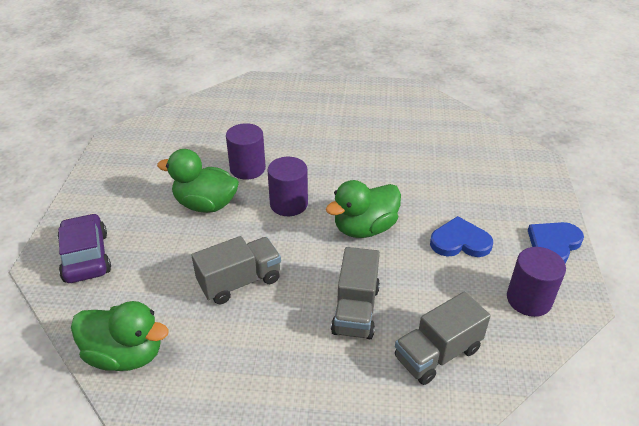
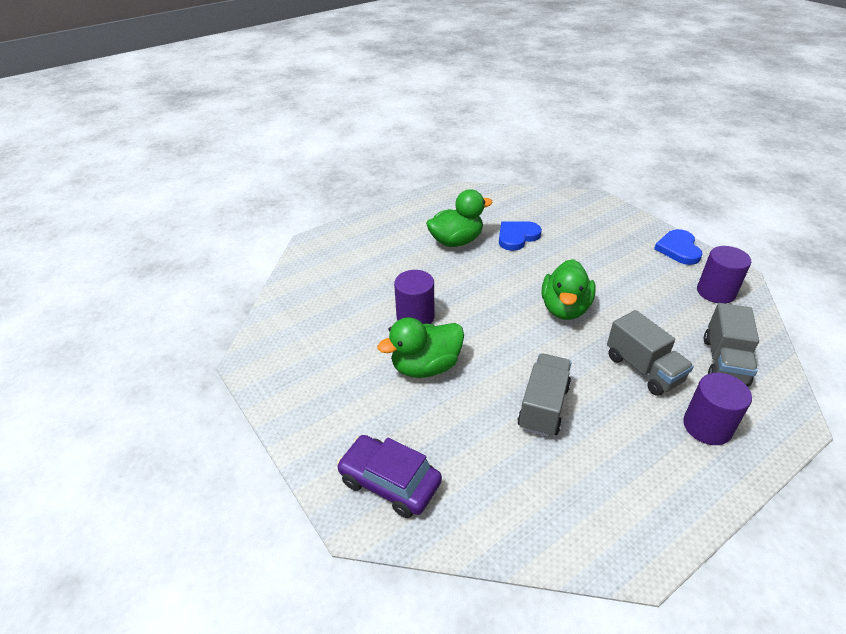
camera: 40 degrees left, 0 degrees up
(125, 355) = (550, 531): green duck -> green duck (456, 241)
(289, 204) = (488, 324): purple cylinder -> purple cylinder (707, 426)
(460, 241) = (631, 280): blue heart -> blue heart (517, 237)

